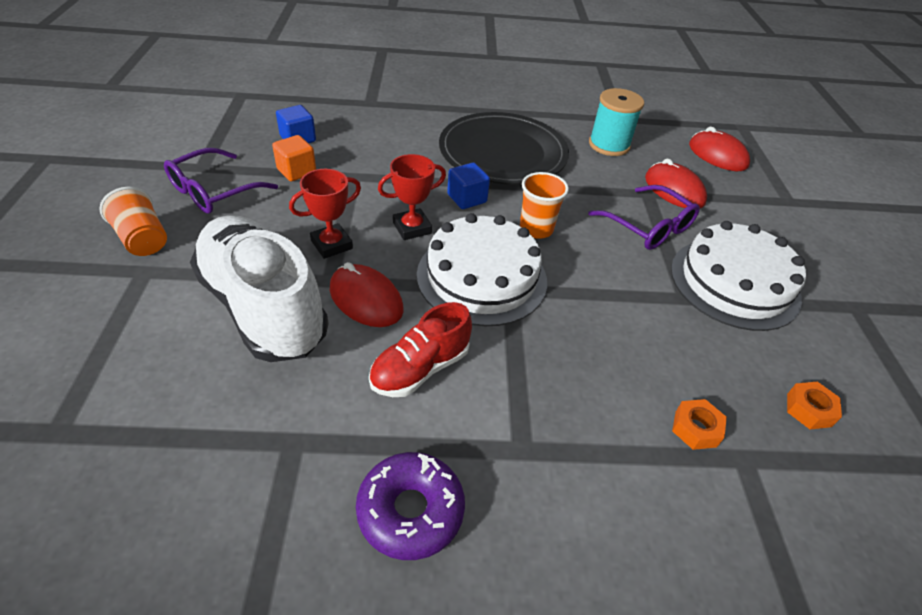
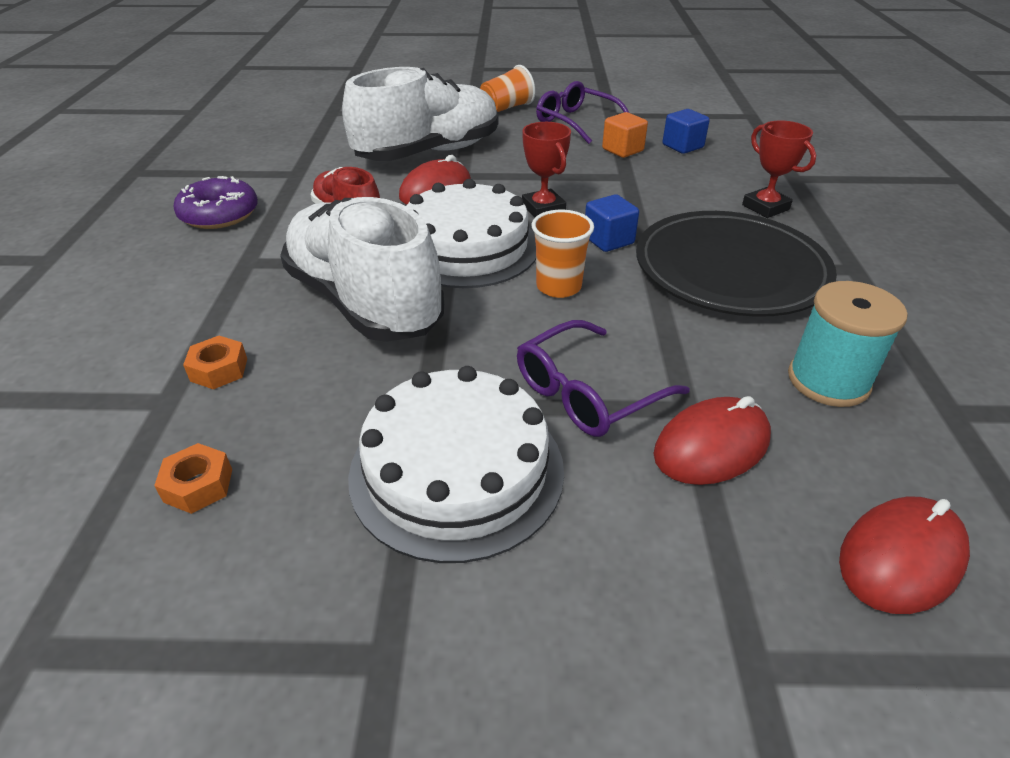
camera: 95 degrees right, 5 degrees down
(331, 244) = (510, 172): red trophy -> red trophy (765, 207)
(578, 340) = (364, 302): none -> white shoe

